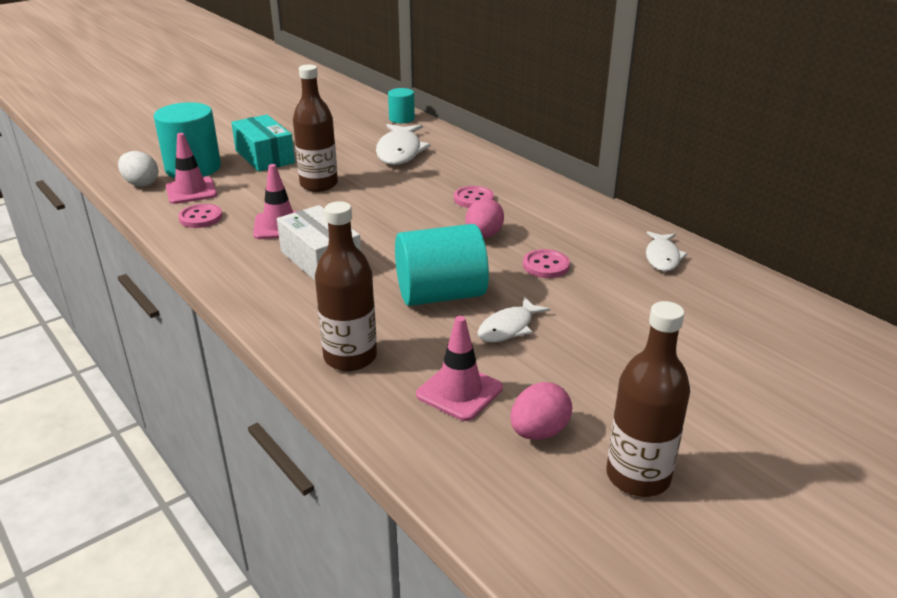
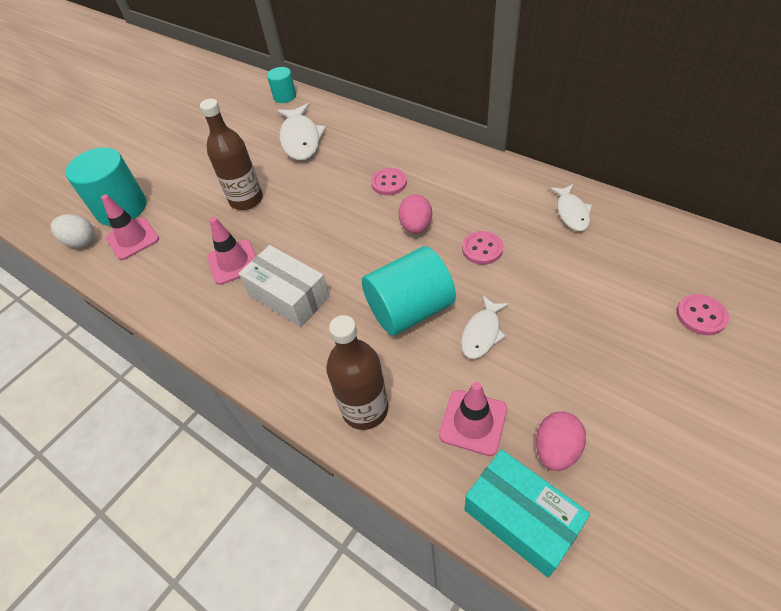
camera: 10 degrees left, 20 degrees up
(201, 218) = (157, 271): pink button -> pink button (701, 316)
(264, 156) = (181, 176): turquoise box -> turquoise box (521, 518)
(638, 476) = (652, 475): brown bottle -> none

